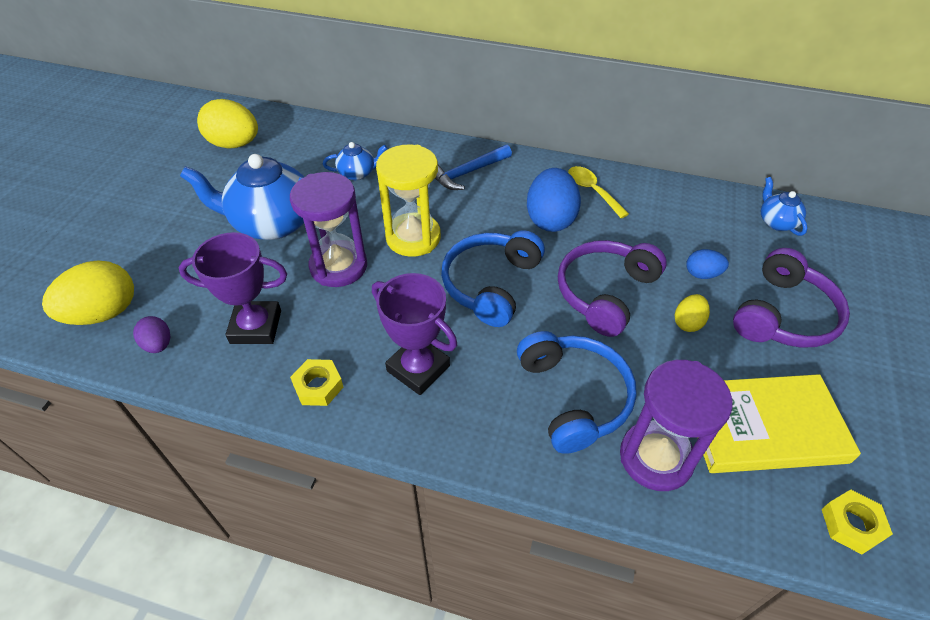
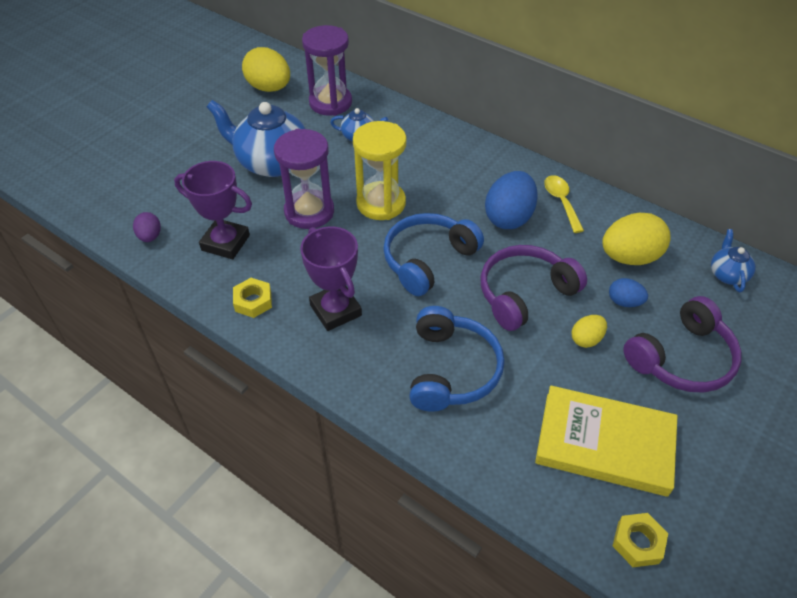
camera: 20 degrees right, 0 degrees up
(104, 313) = (121, 202): yellow egg -> yellow egg (629, 257)
(468, 173) = (455, 158): blue hammer -> none
(655, 458) = (495, 437): purple hourglass -> purple hourglass (330, 103)

